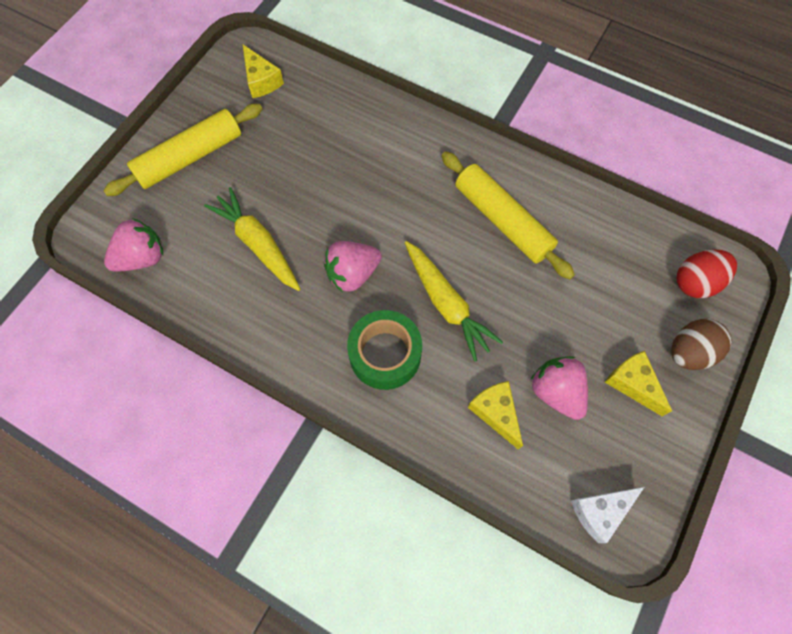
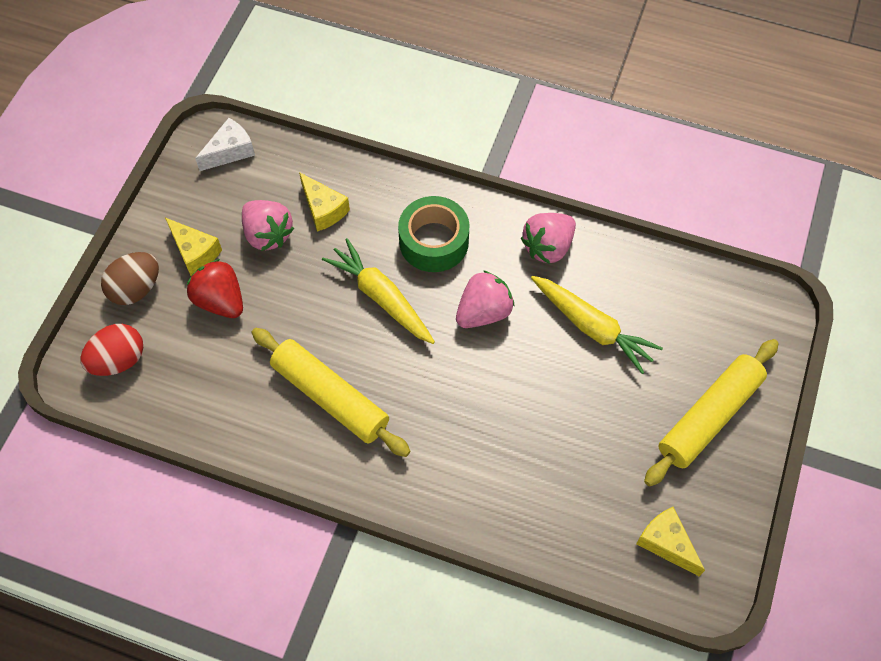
camera: 170 degrees right, 5 degrees down
(142, 258) = (706, 294): pink strawberry -> pink strawberry (548, 247)
(603, 326) = (220, 301): none -> red strawberry

